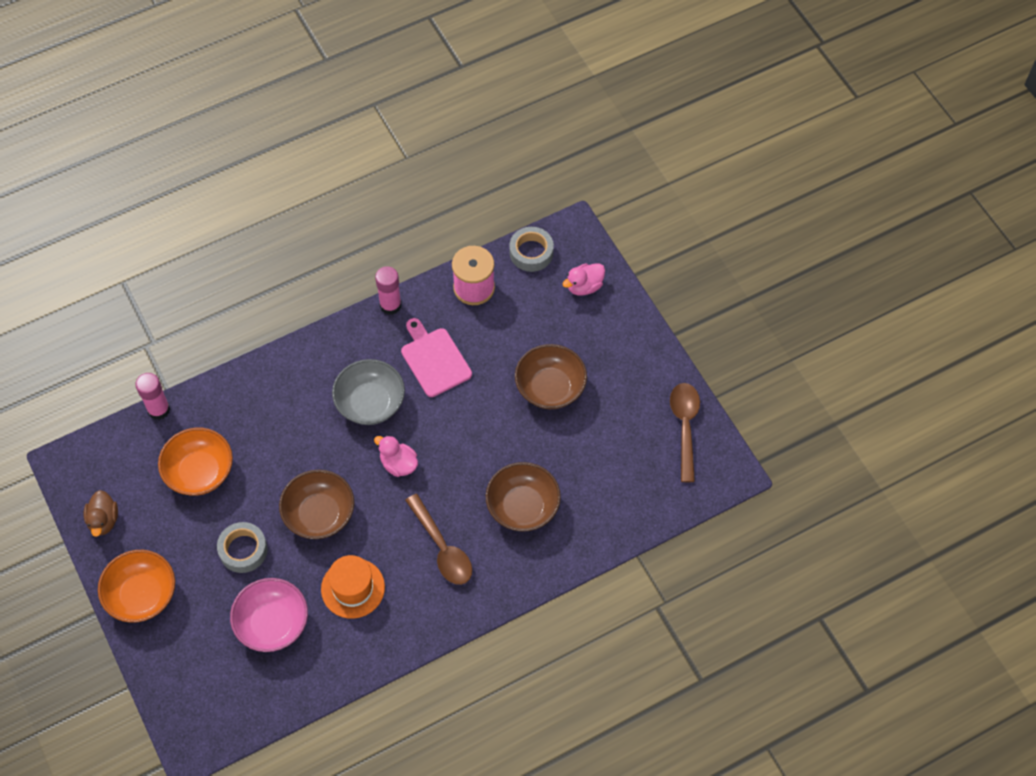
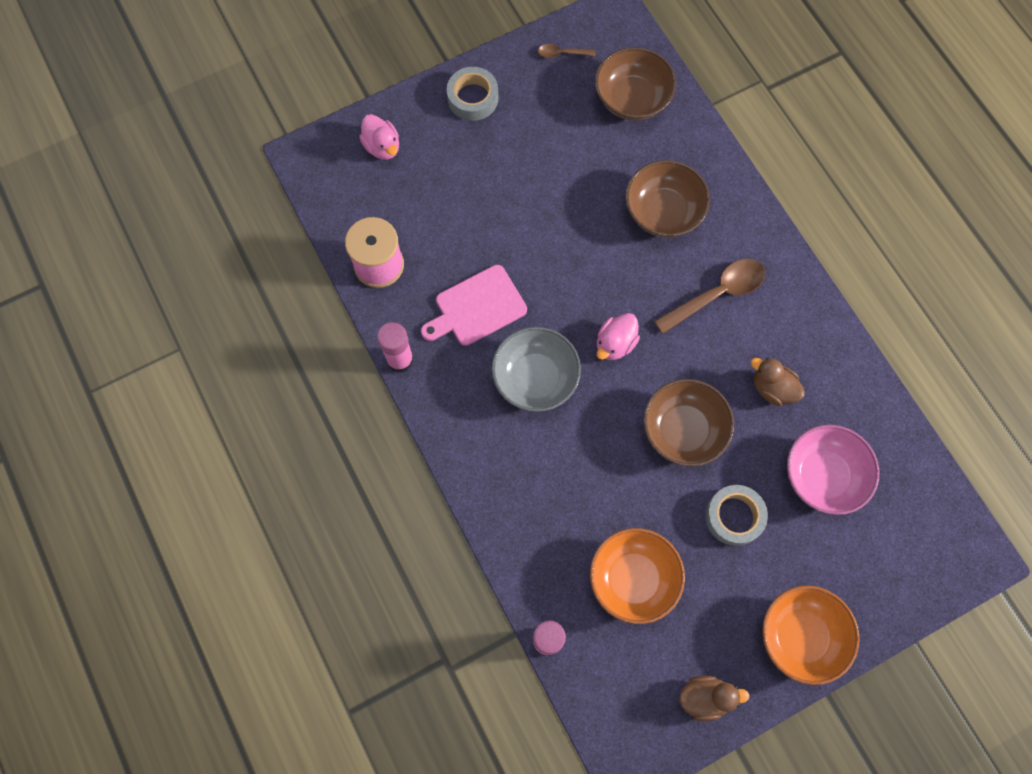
camera: 90 degrees left, 10 degrees up
(353, 588) = (772, 388): orange hat -> brown duck
(531, 252) = (333, 202): grey tape -> grey tape (473, 98)
(550, 388) = (515, 183): brown bowl -> brown bowl (632, 99)
(684, 427) = (562, 53): brown spoon -> brown spoon, size x0.50

